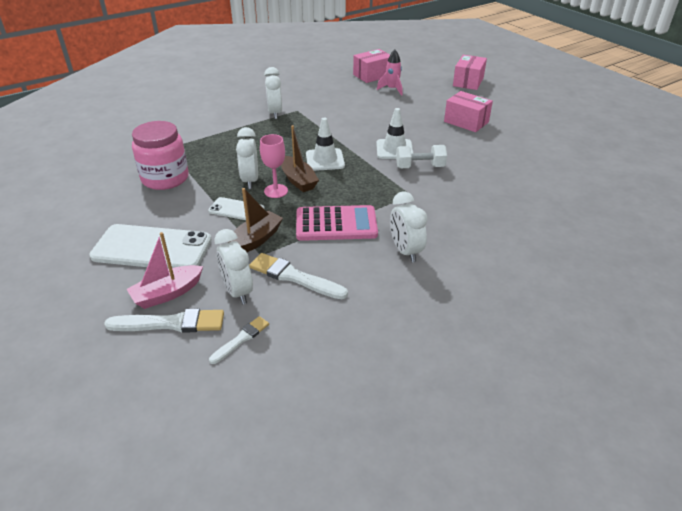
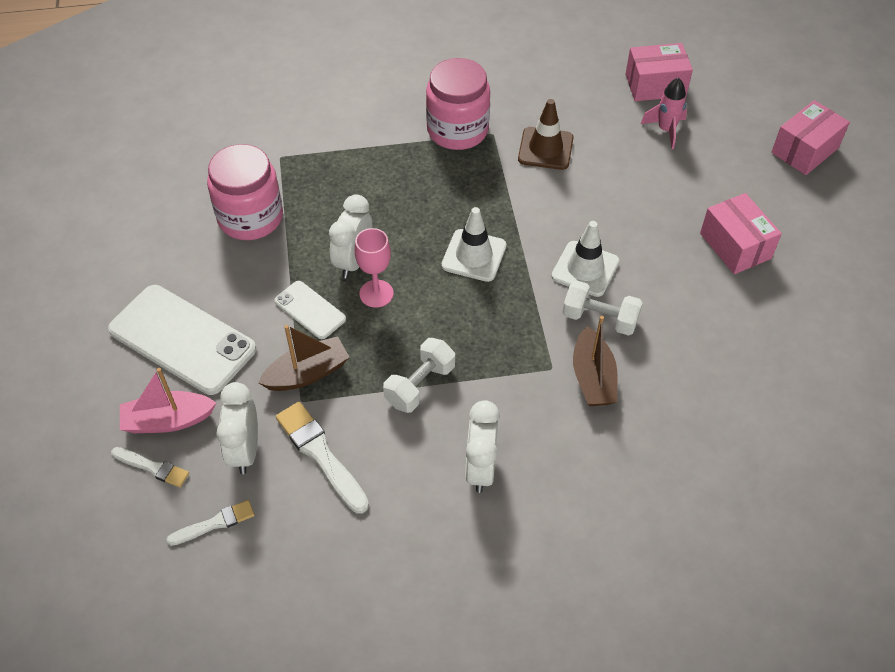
camera: 25 degrees right, 15 degrees up
(171, 323) = (152, 467): white brush -> white brush, size x0.60
(275, 113) = (457, 130): white clock -> pink jar
(298, 180) = (416, 284): brown boat -> brown boat (593, 378)
(332, 109) = (545, 149): none -> brown traffic cone
(336, 224) = (420, 385): pink calculator -> white dumbbell

